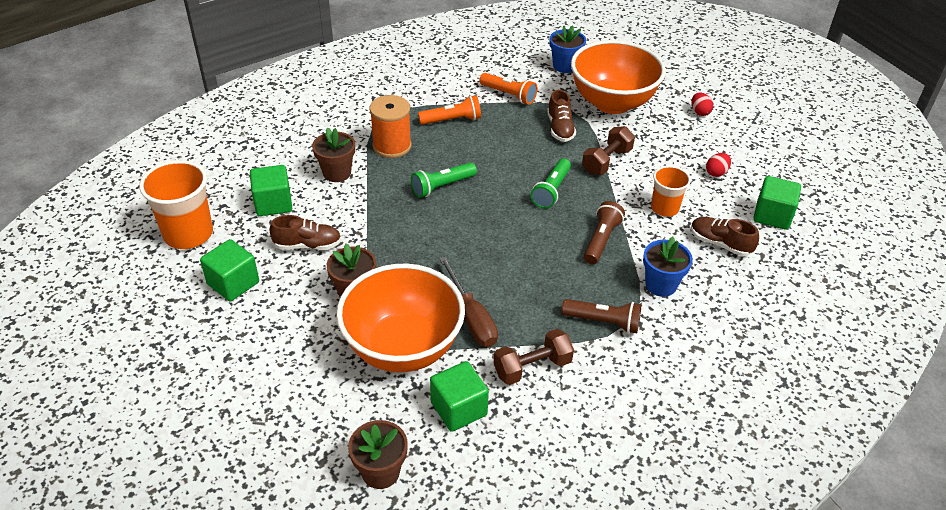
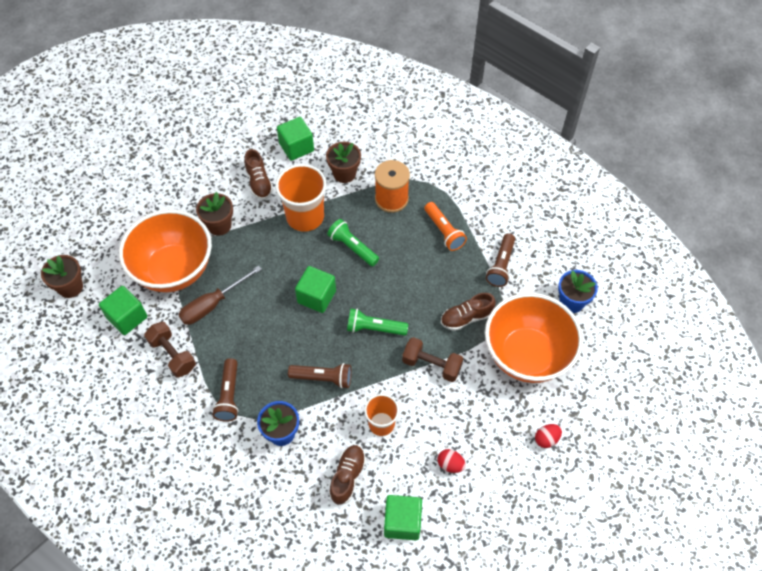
camera: 75 degrees right, 15 degrees up
(188, 234) = (250, 112): orange cup -> orange cup (305, 217)
(233, 283) = (210, 154): green cube -> green cube (316, 297)
(509, 95) = (501, 265): orange flashlight -> brown flashlight

